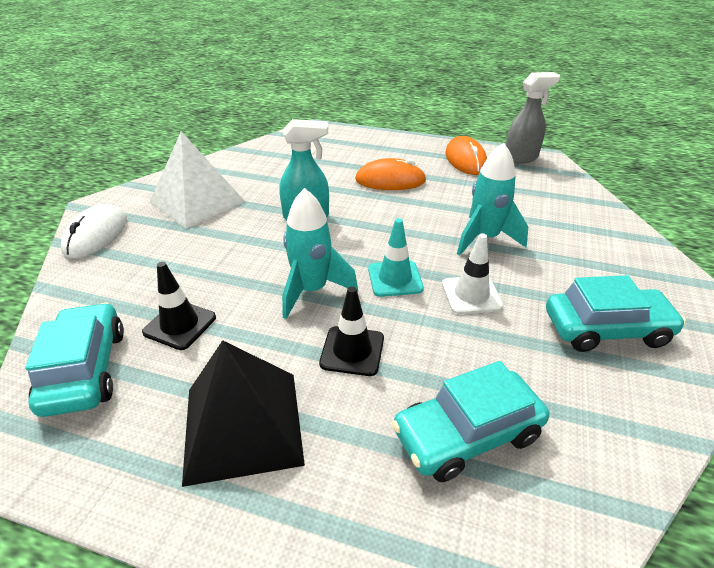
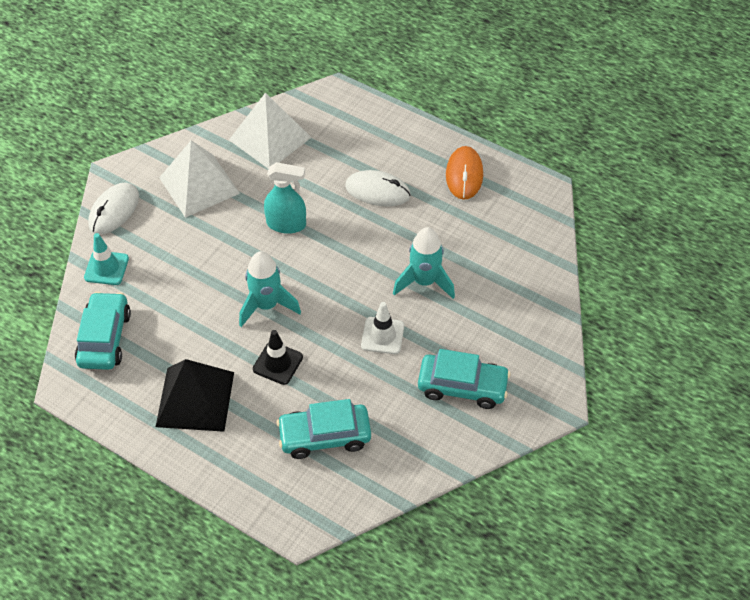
camera: 15 degrees right, 15 degrees up
(180, 325) = (168, 315): black traffic cone -> none
(264, 161) = (270, 138): none -> white pyramid
(390, 180) = (377, 191): orange mouse -> white mouse
(395, 279) = (332, 308): turquoise traffic cone -> turquoise traffic cone (106, 268)
(521, 158) = (521, 183): grey spray bottle -> none

